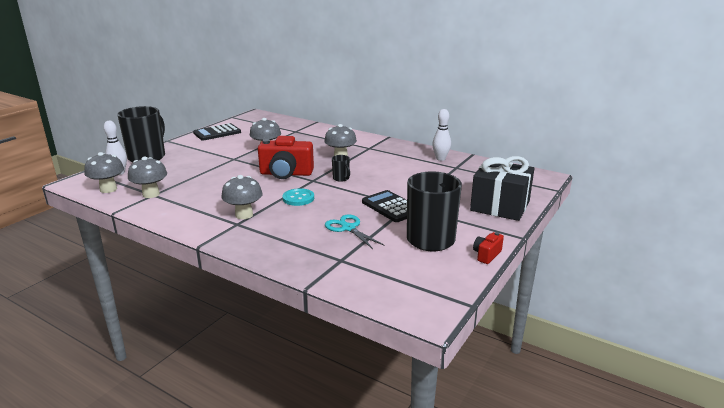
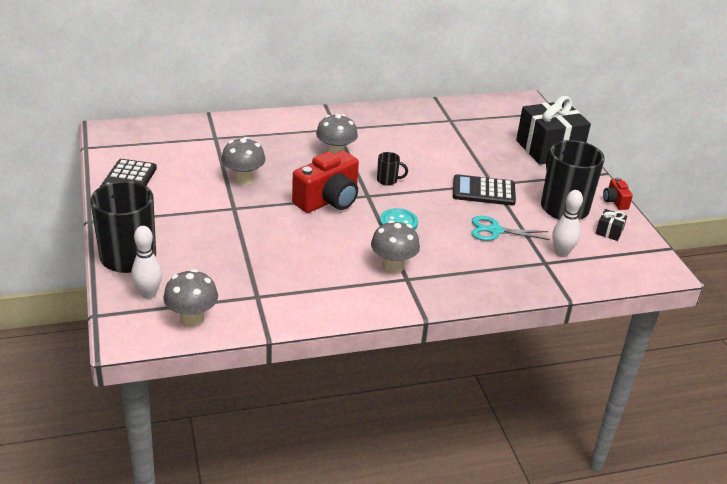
camera: 50 degrees left, 10 degrees up
(151, 194) = (254, 297): grey mushroom -> none
(436, 269) = (609, 232): none -> black gift
(440, 159) = (421, 115): white bowling pin -> white bowling pin (561, 253)

